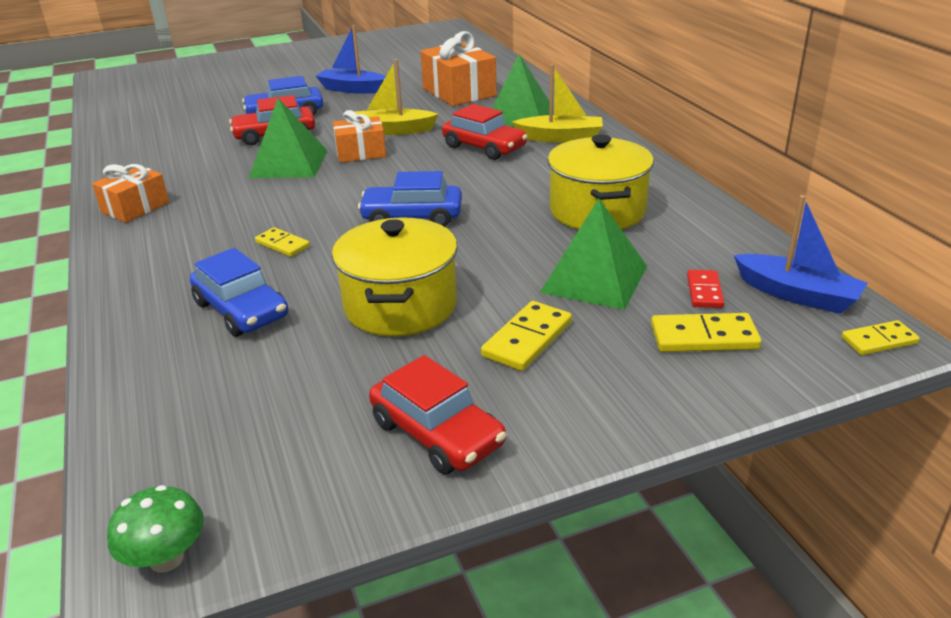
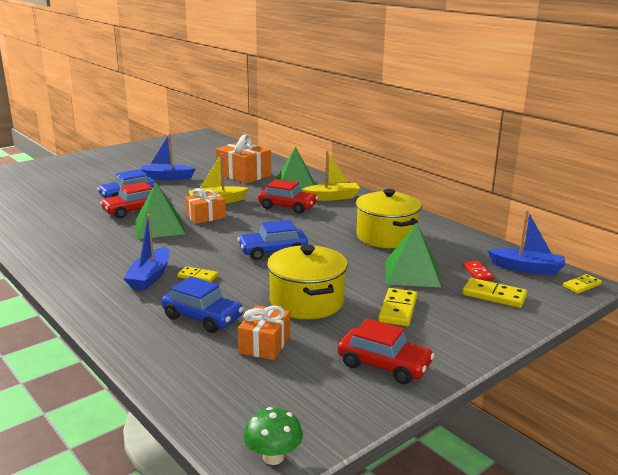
camera: 20 degrees left, 10 degrees down
(135, 207) = (66, 265): orange gift -> orange gift (264, 344)
(222, 237) = (150, 276): none -> blue boat
(704, 337) = (494, 295): yellow domino -> yellow domino turned 45 degrees clockwise

